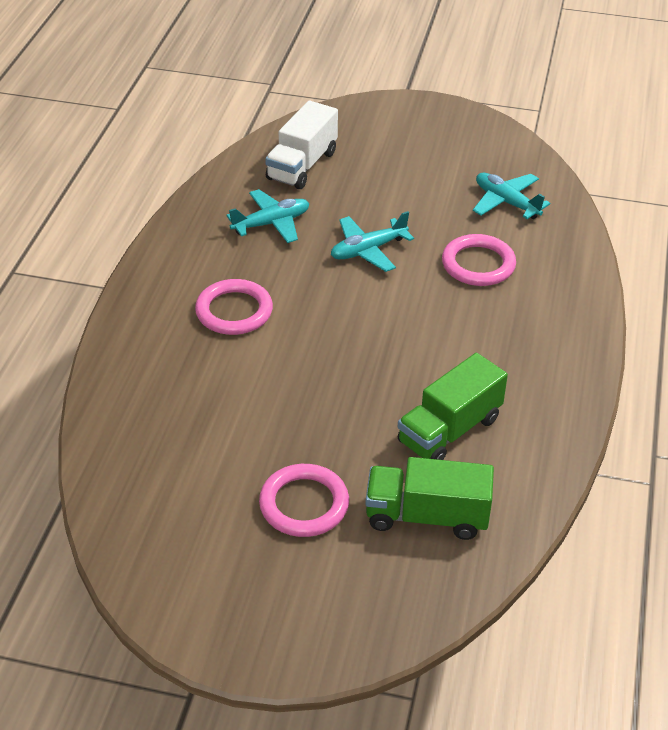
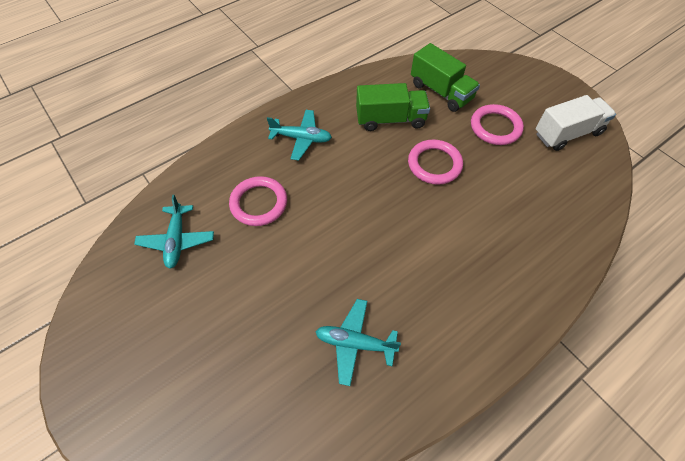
camera: 140 degrees left, 15 degrees up
(234, 311) = (448, 271): pink ring -> pink ring (434, 164)
(302, 165) = (268, 402): white truck -> white truck (567, 134)
(368, 250) = (312, 263): turquoise plane -> turquoise plane (301, 138)

